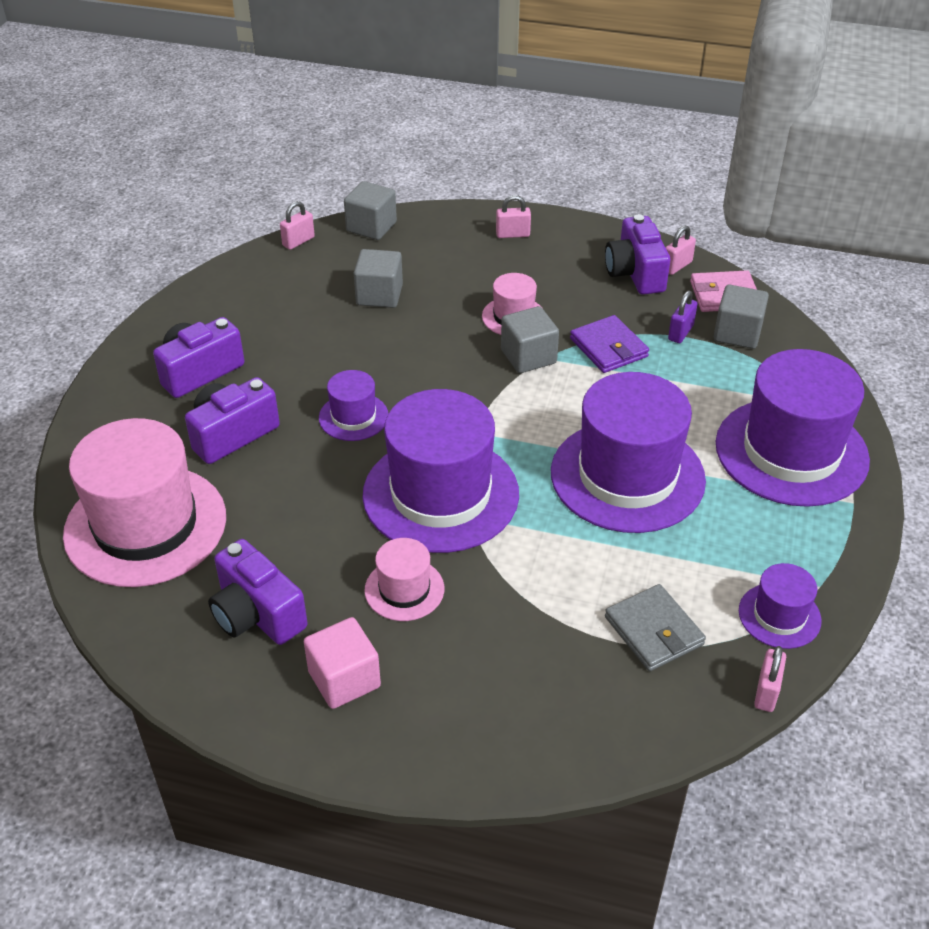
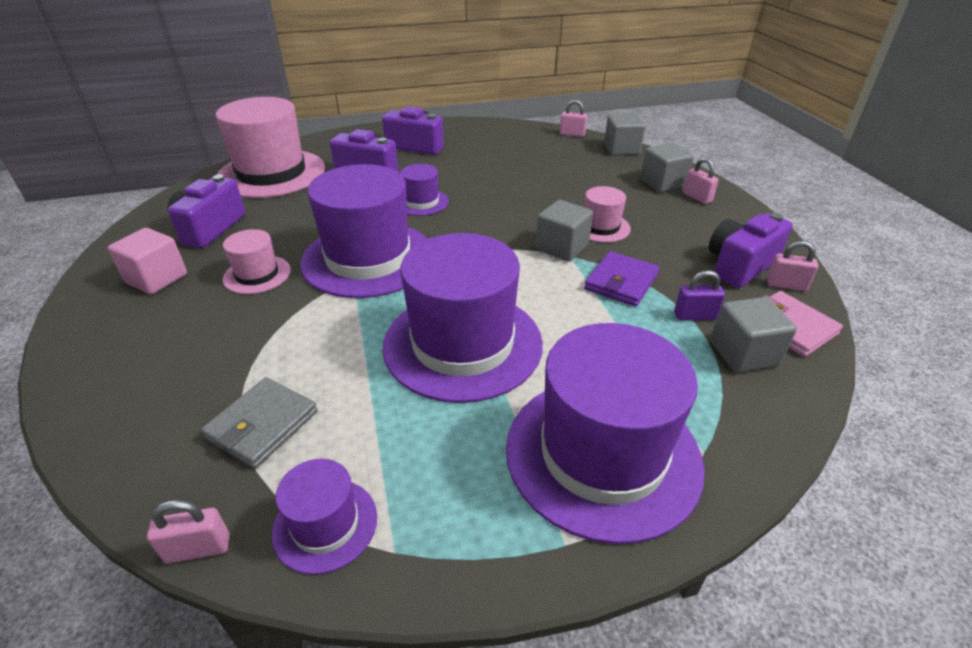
camera: 60 degrees right, 5 degrees down
(379, 295) = (555, 173): grey cube -> grey cube (663, 183)

